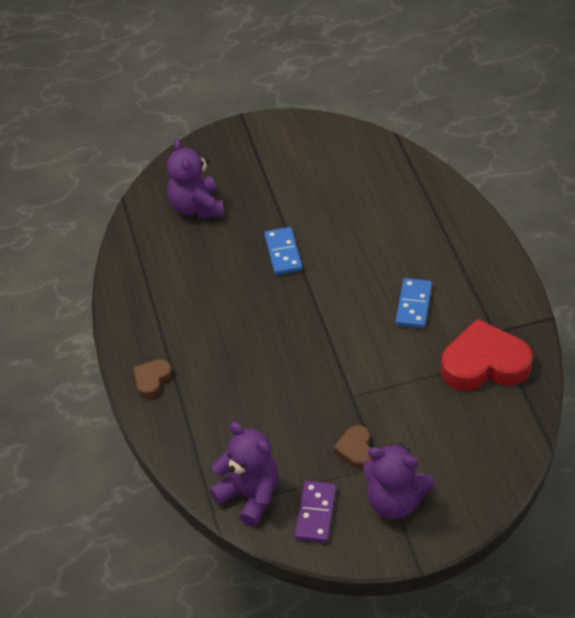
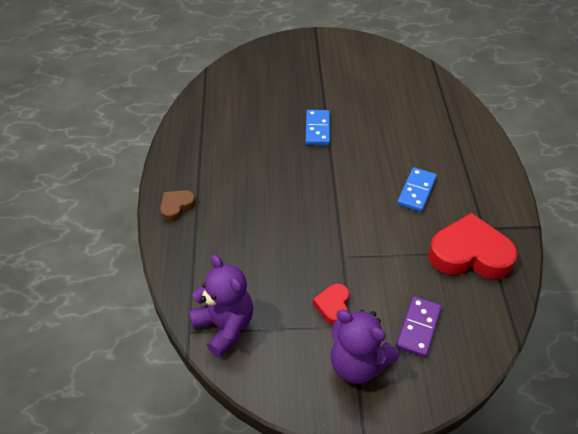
camera: 10 degrees right, 0 degrees up
(197, 207) = (260, 84): purple teddy bear -> none
(316, 513) = (280, 358): purple domino -> purple domino (418, 328)
(355, 450) = (333, 306): brown heart -> red heart

